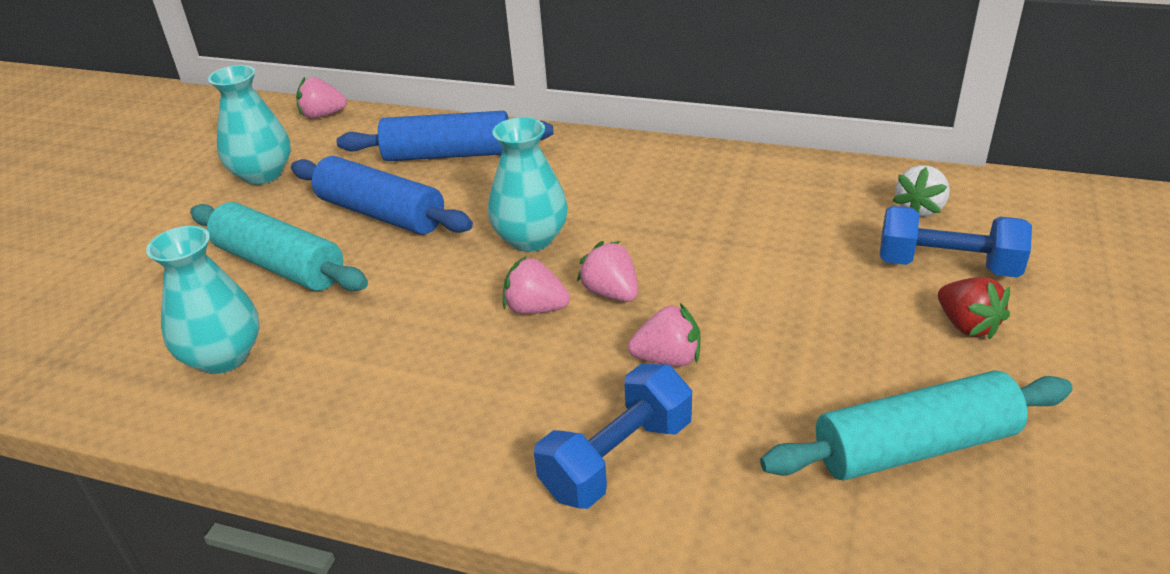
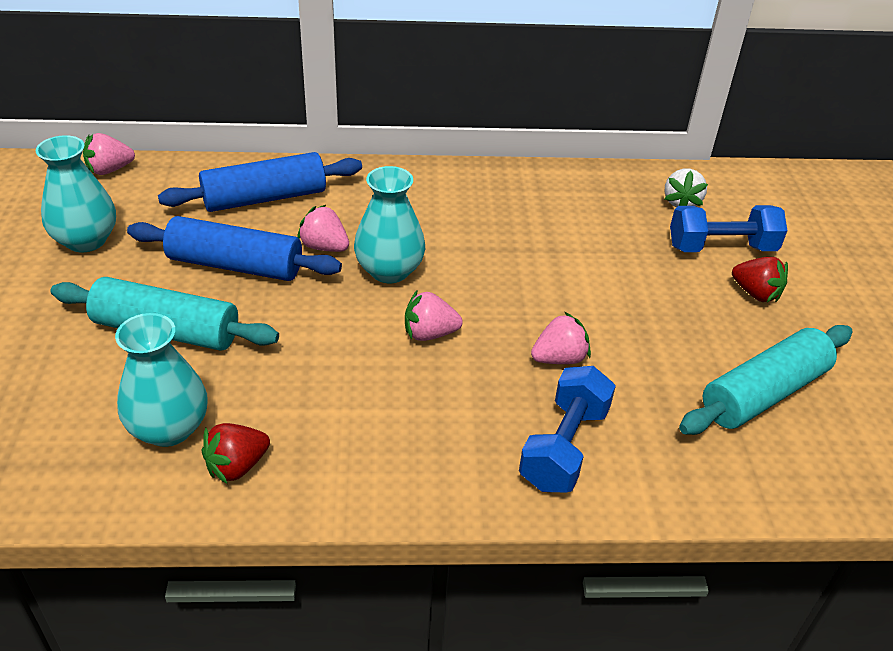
camera: 25 degrees left, 5 degrees up
(261, 406) = (237, 466): none -> red strawberry
(611, 293) = (484, 310): pink strawberry -> pink strawberry (324, 247)

